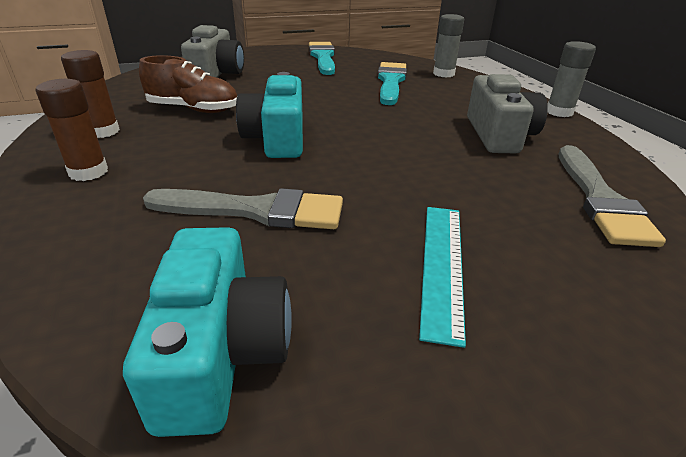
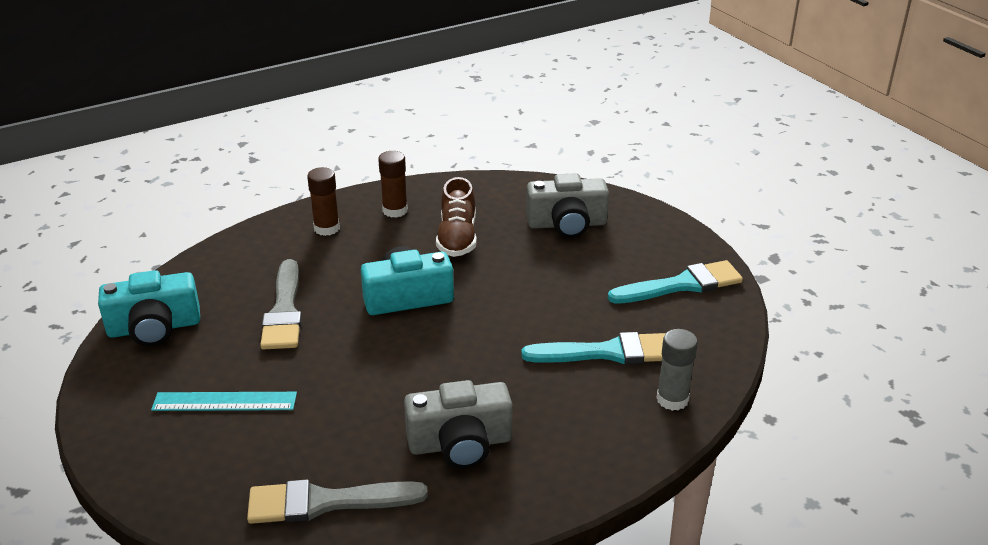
camera: 80 degrees right, 0 degrees up
(559, 112) = (558, 507): grey glue stick -> none

